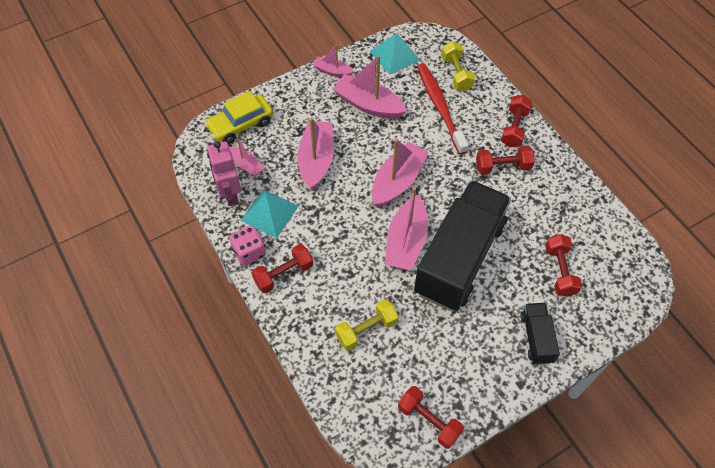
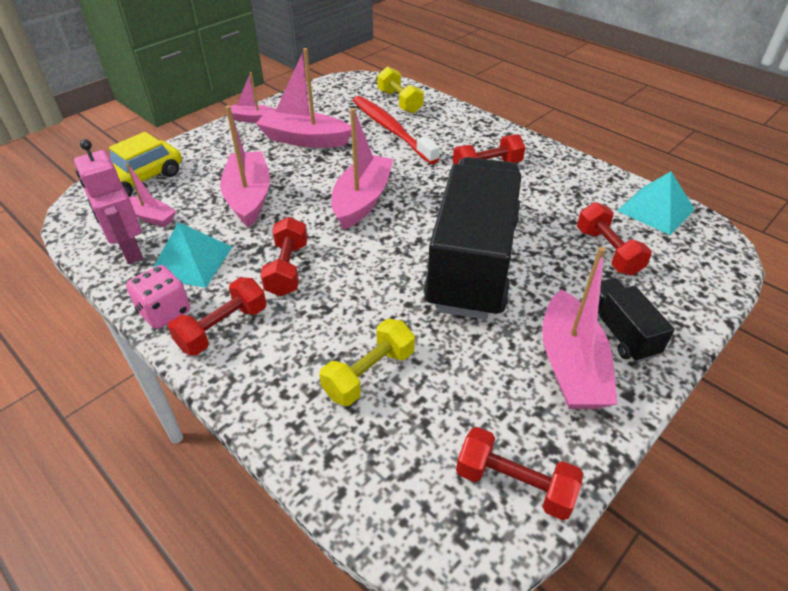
camera: 15 degrees left, 15 degrees down
(395, 55) = (324, 97): turquoise pyramid -> turquoise pyramid (656, 210)
(406, 242) = (394, 258): pink boat -> pink boat (571, 365)
(514, 128) = (484, 134): red dumbbell -> red dumbbell (287, 269)

